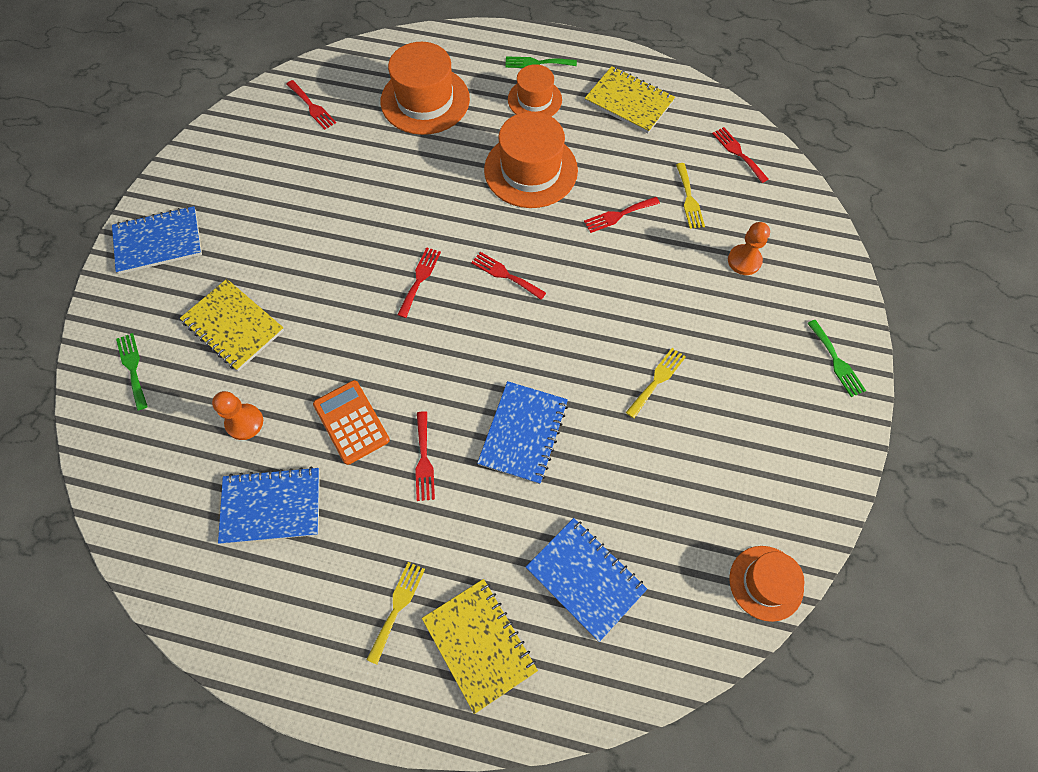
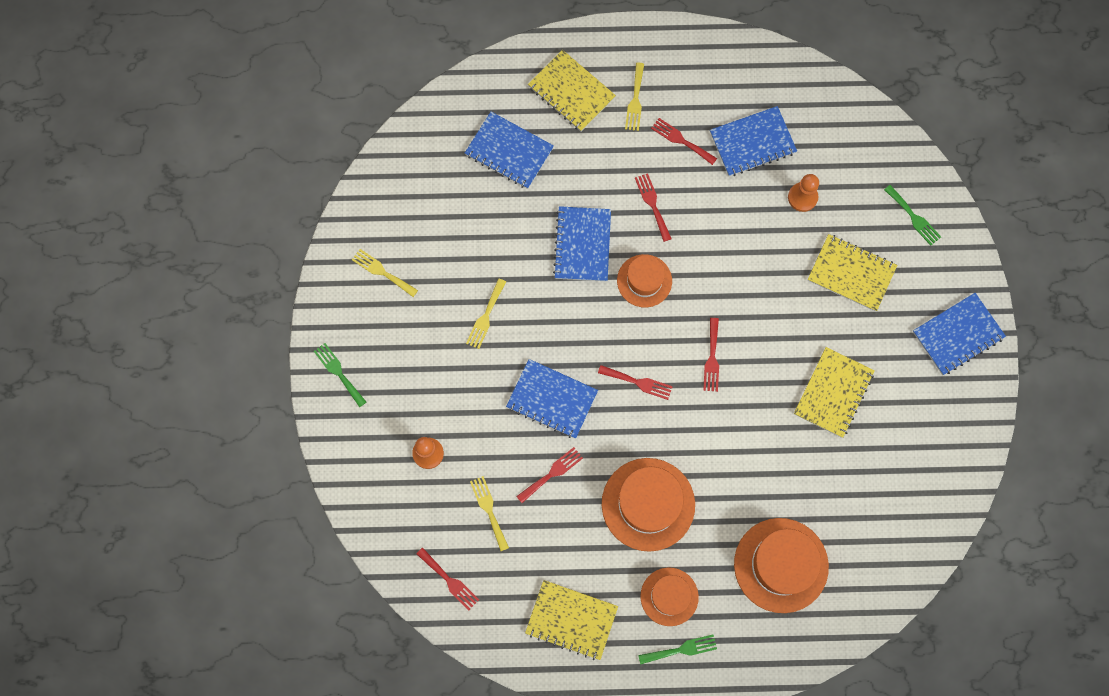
camera: 165 degrees right, 10 degrees up
(310, 220) = (833, 393): none -> yellow notebook
(312, 107) = (891, 525): red fork -> red fork (681, 140)
(351, 422) = (719, 219): orange calculator -> none
(602, 280) = (552, 399): none -> blue notebook
(766, 583) = (379, 181): orange hat -> orange hat (644, 281)
(774, 462) = (382, 272): none -> yellow fork

